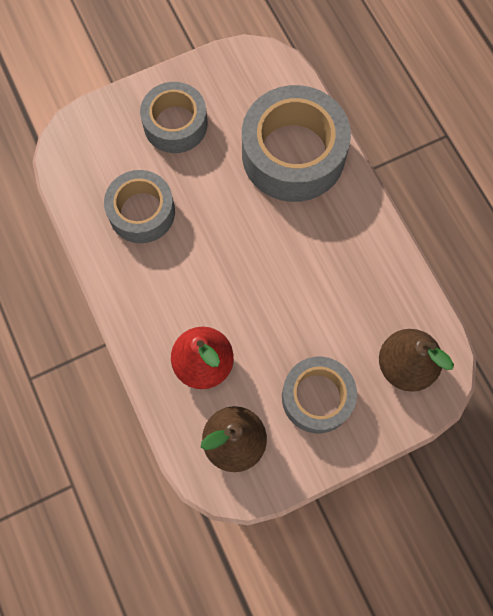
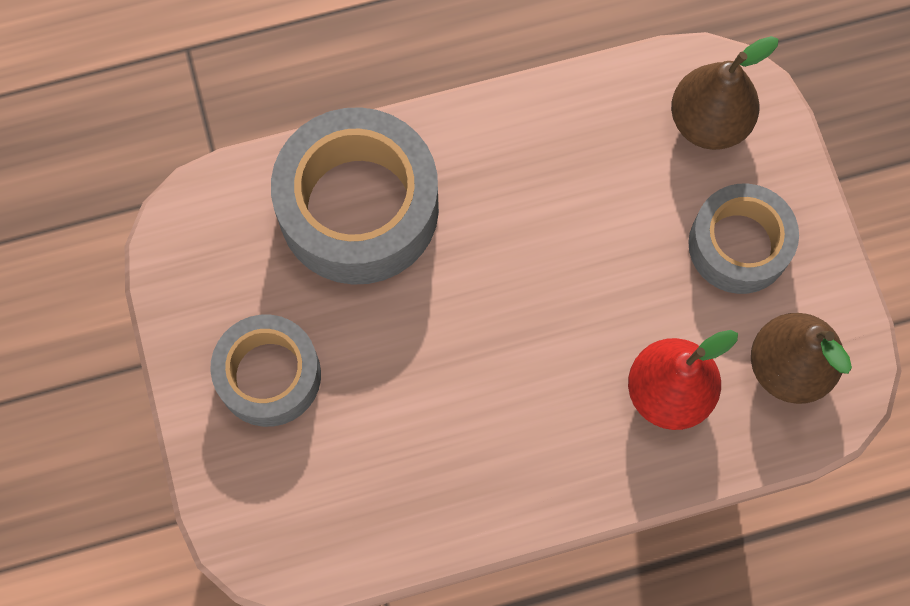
camera: 80 degrees left, 0 degrees up
(142, 212) = (412, 449): grey tape -> none

